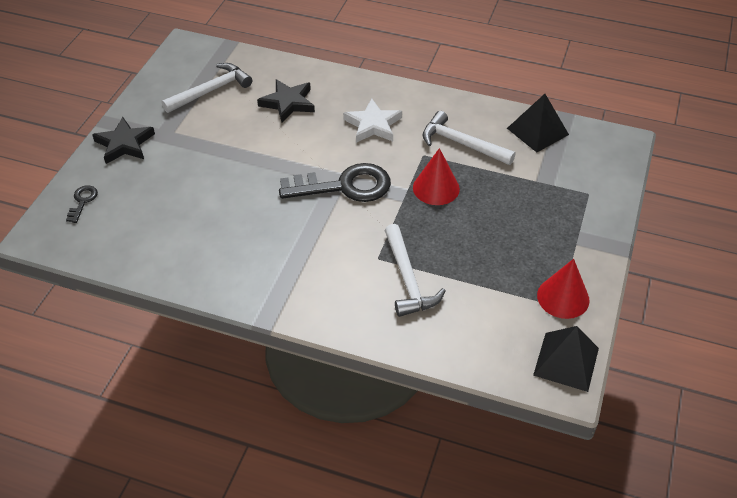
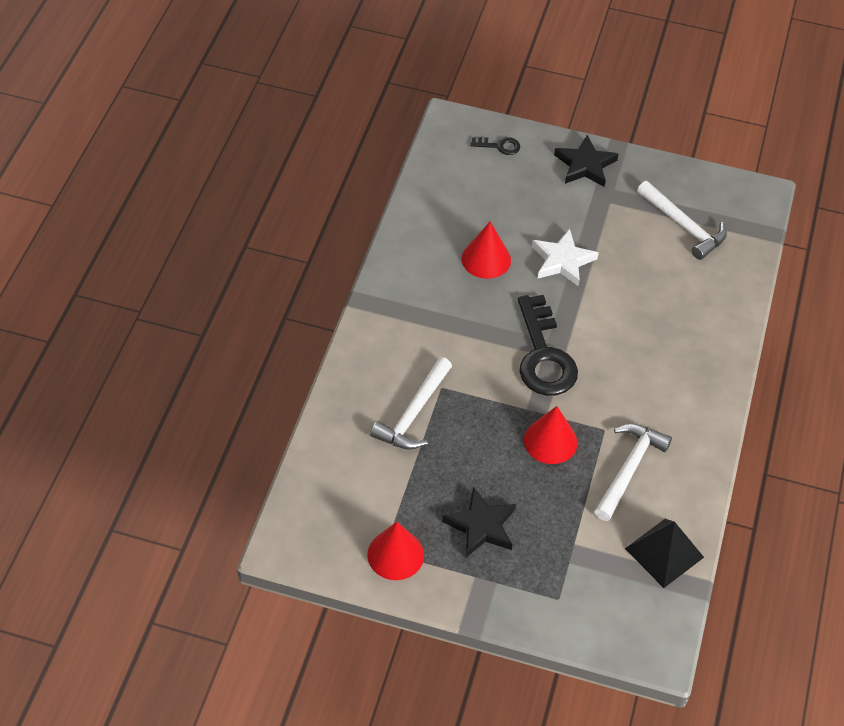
camera: 85 degrees right, 5 degrees up
(227, 219) = (486, 259): none -> red cone
(288, 103) = (674, 297): black star -> black star (481, 526)
(373, 125) = (649, 380): white star -> white star (562, 261)
(408, 279) = (414, 413): white hammer -> white hammer turned 45 degrees counterclockwise
(566, 361) = (311, 549): black pyramid -> none

